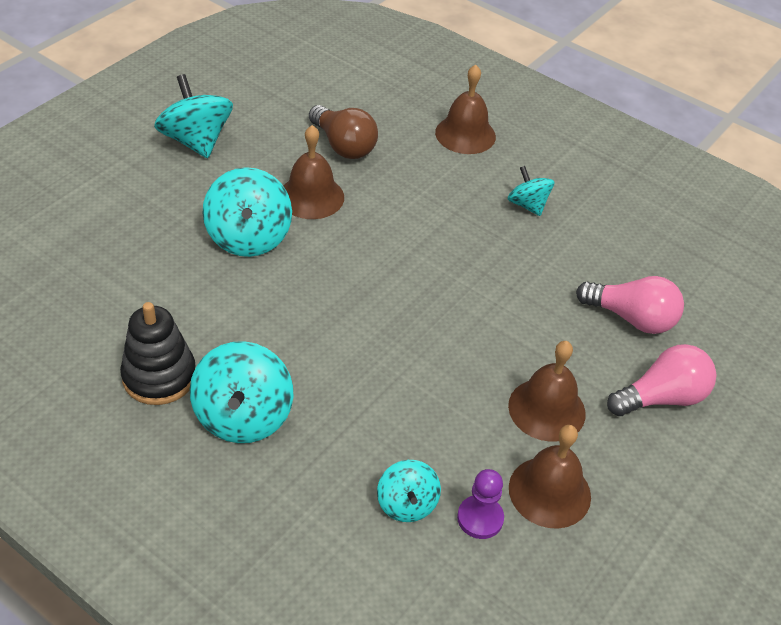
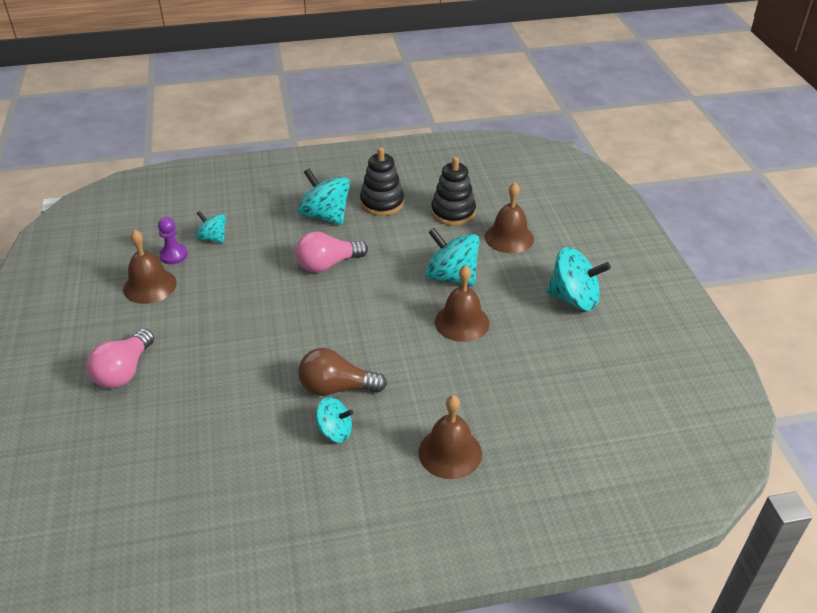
camera: 135 degrees right, 5 degrees down
(120, 296) = (453, 212): none -> black stacking toy
(343, 146) = (502, 369): brown light bulb -> brown light bulb (336, 388)
(546, 409) = (187, 318): brown bell -> brown bell (509, 237)
(631, 318) = (183, 406): pink light bulb -> pink light bulb (328, 264)

